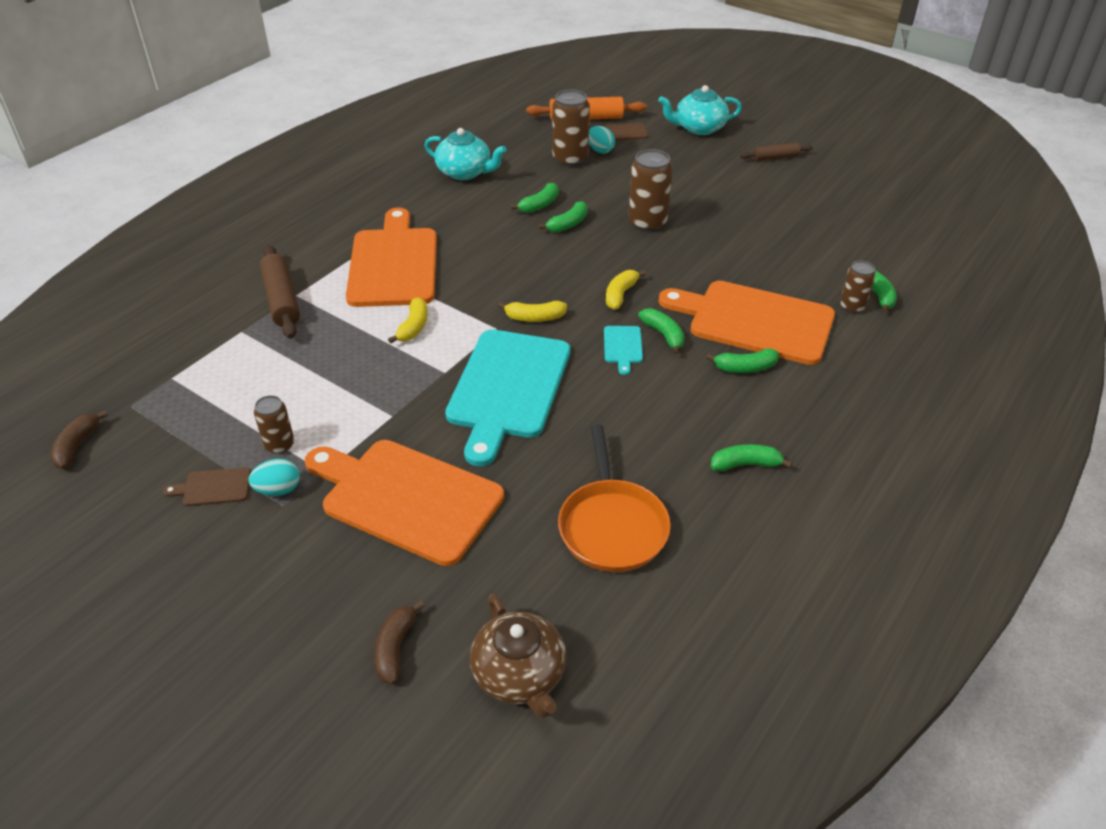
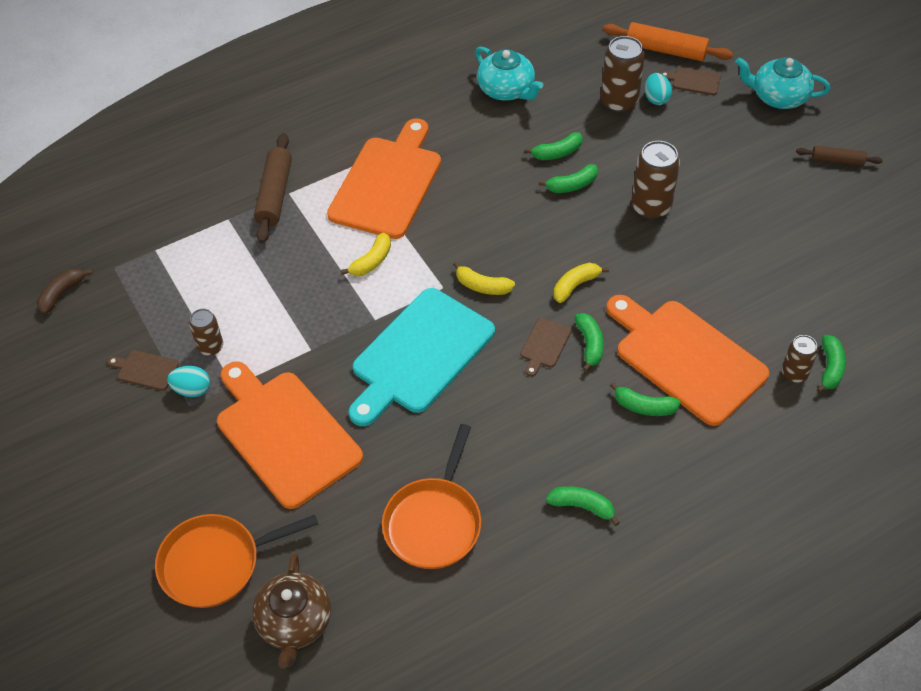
camera: 25 degrees right, 10 degrees up
(395, 648) = (216, 563): brown banana -> orange pan
(622, 347) = (544, 345): turquoise cutting board -> brown cutting board

